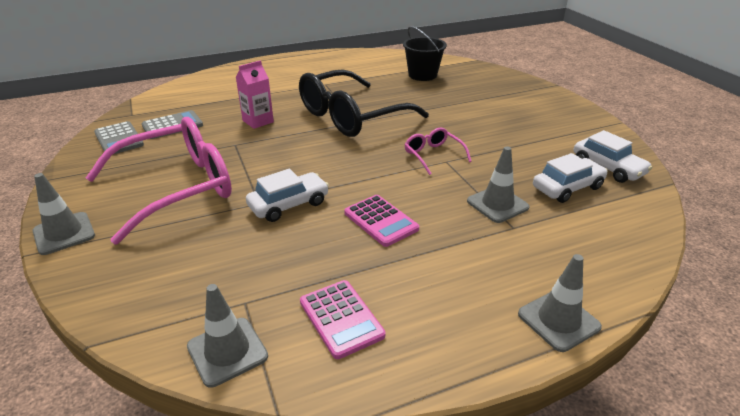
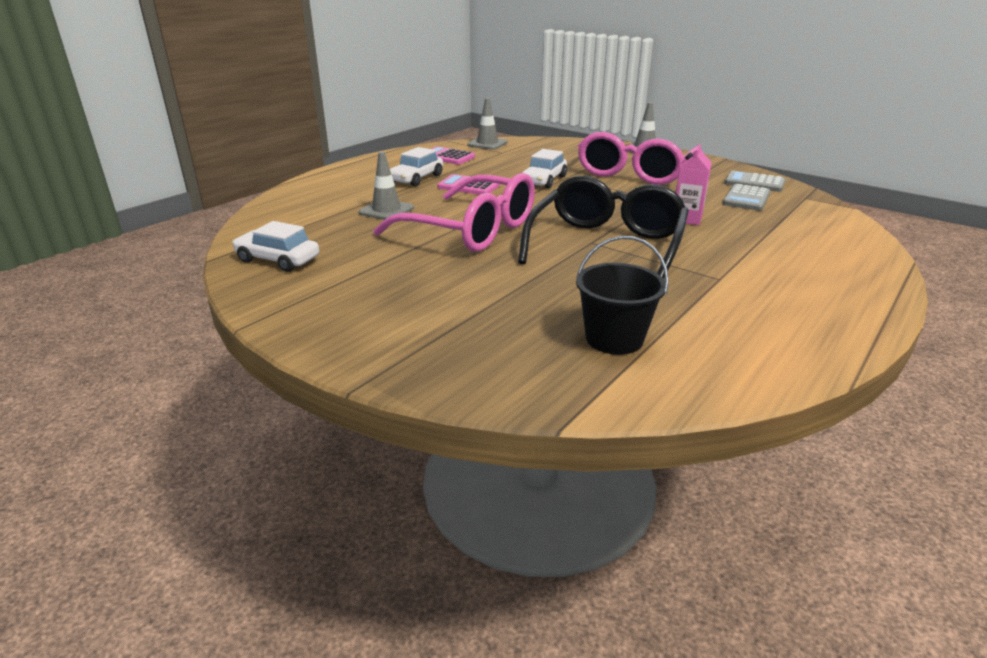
camera: 150 degrees right, 5 degrees down
(433, 155) = (472, 230): pink glasses -> pink glasses, size x2.26
(558, 320) = (328, 175): grey traffic cone -> none
(567, 187) = (324, 233): white car -> white car (416, 178)

